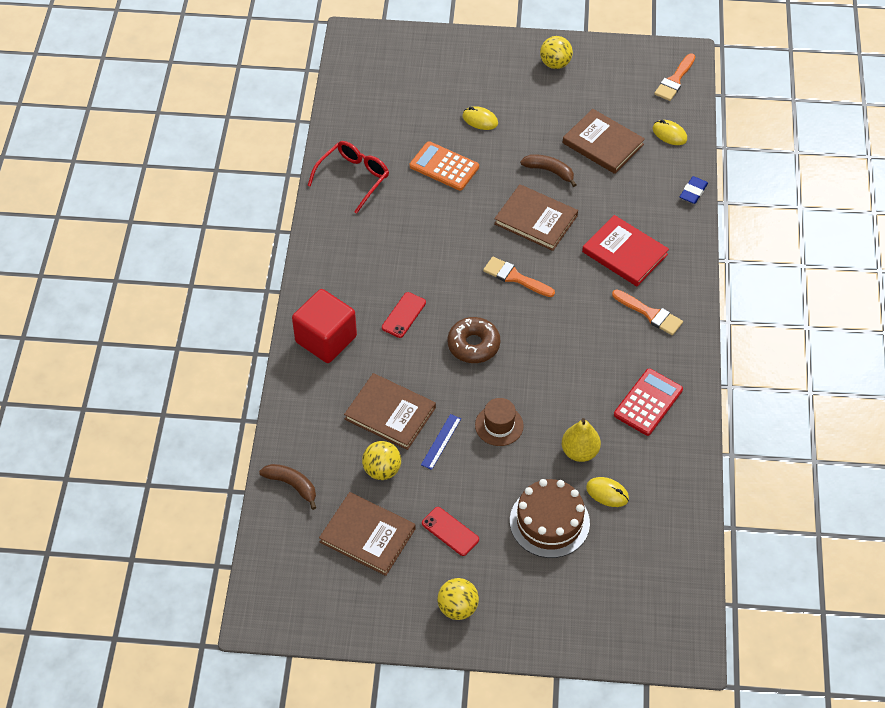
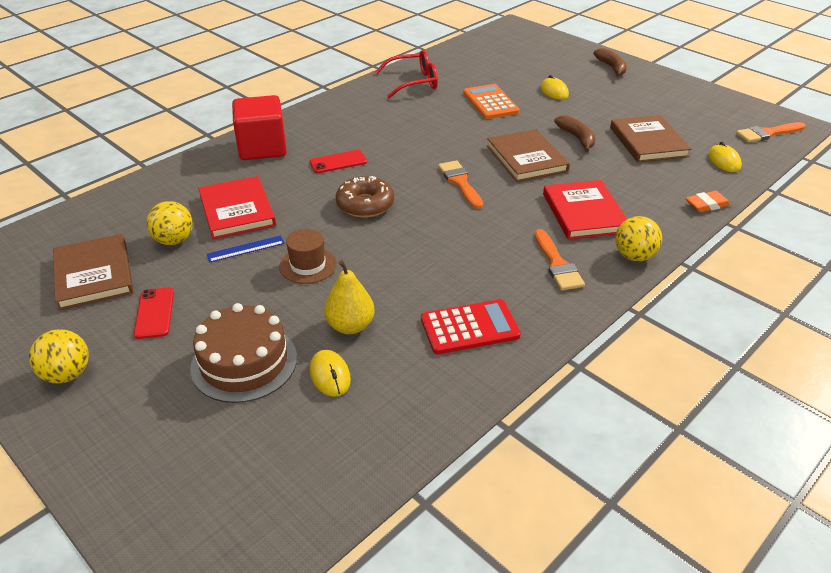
camera: 40 degrees right, 15 degrees down
(292, 485) = (101, 212): brown banana -> brown banana (611, 67)
(390, 413) = (237, 210): brown book -> red book
(555, 64) = (659, 87): yellow ball -> yellow ball (634, 256)
(693, 192) = (706, 204): blue eraser -> orange eraser

